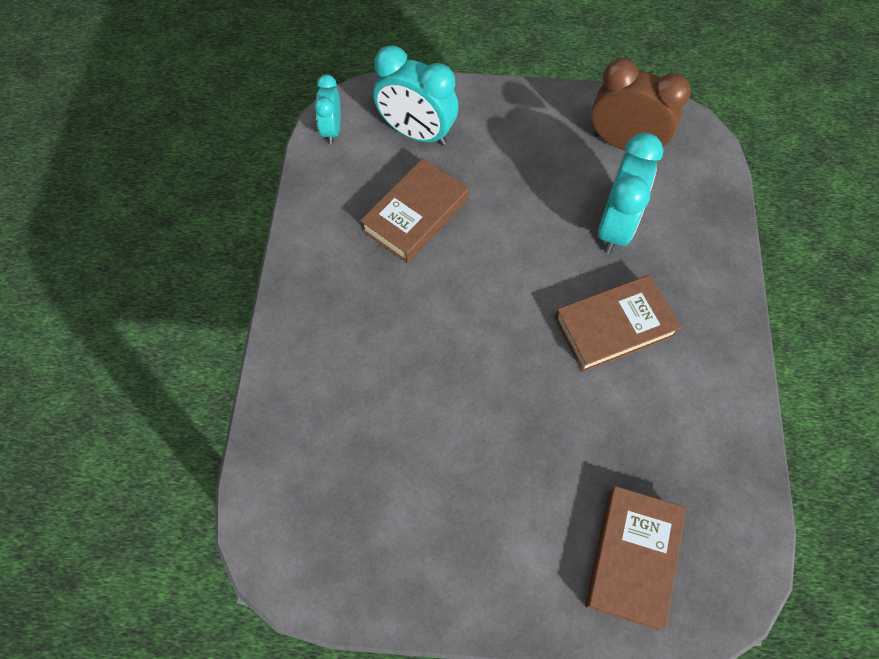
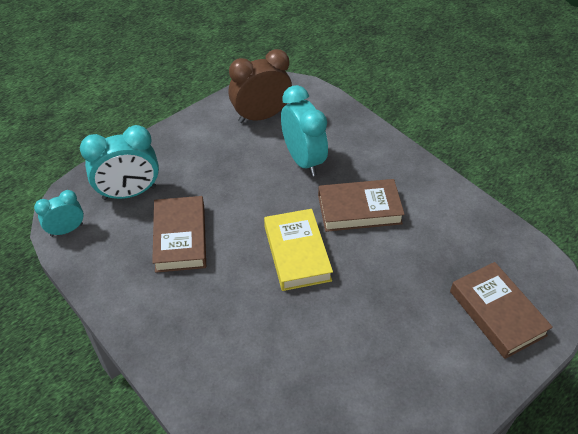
camera: 45 degrees left, 15 degrees down
(332, 130) = (67, 230): turquoise clock -> turquoise clock turned 105 degrees clockwise
(503, 319) = (297, 253): none -> yellow book
(614, 327) = (359, 209): brown book -> brown book turned 60 degrees clockwise

